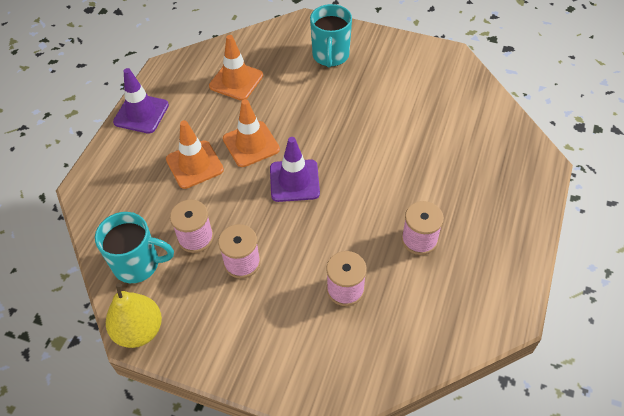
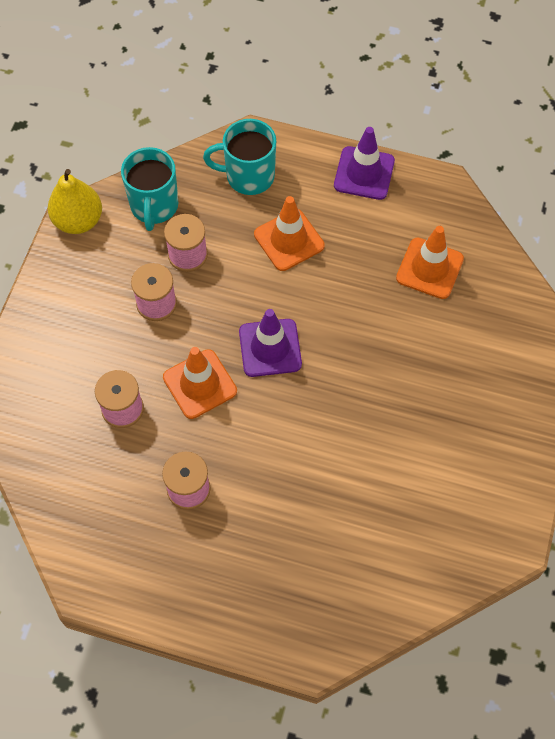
camera: 85 degrees right, 10 degrees up
(251, 144) = (324, 296): orange traffic cone -> orange traffic cone (200, 384)
(330, 56) = (491, 379): turquoise mug -> turquoise mug (248, 176)

